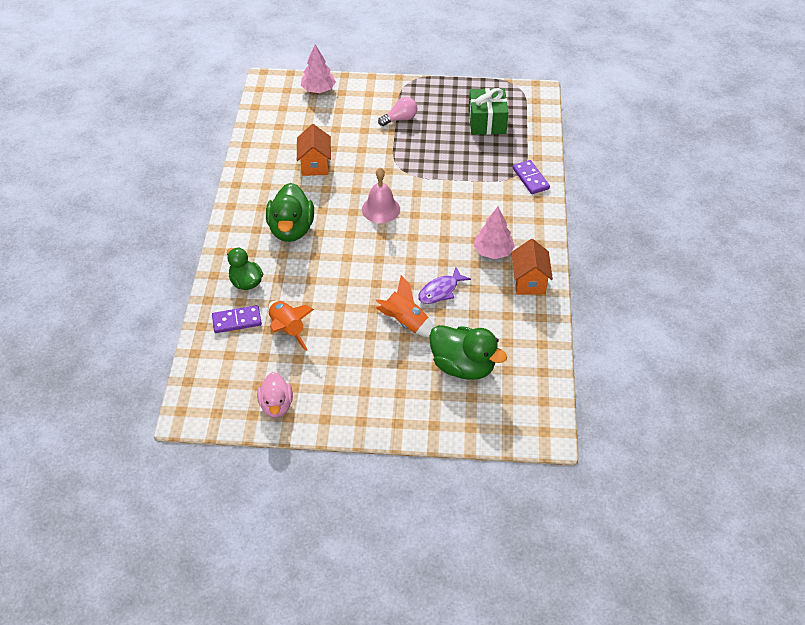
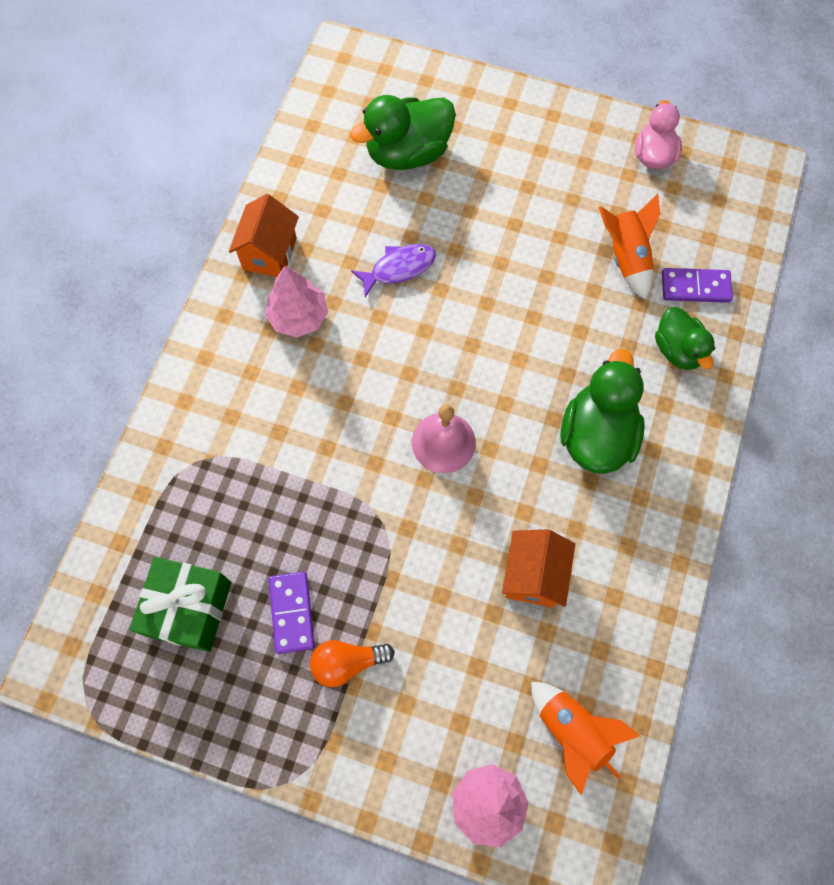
camera: 165 degrees left, 20 degrees up
(400, 119) = (347, 662): pink light bulb -> orange light bulb
(406, 322) = (462, 231): orange rocket -> orange rocket (572, 732)
(463, 366) = (408, 153): green duck -> green duck turned 75 degrees counterclockwise
(530, 179) = (177, 446): purple domino -> purple domino (292, 613)

